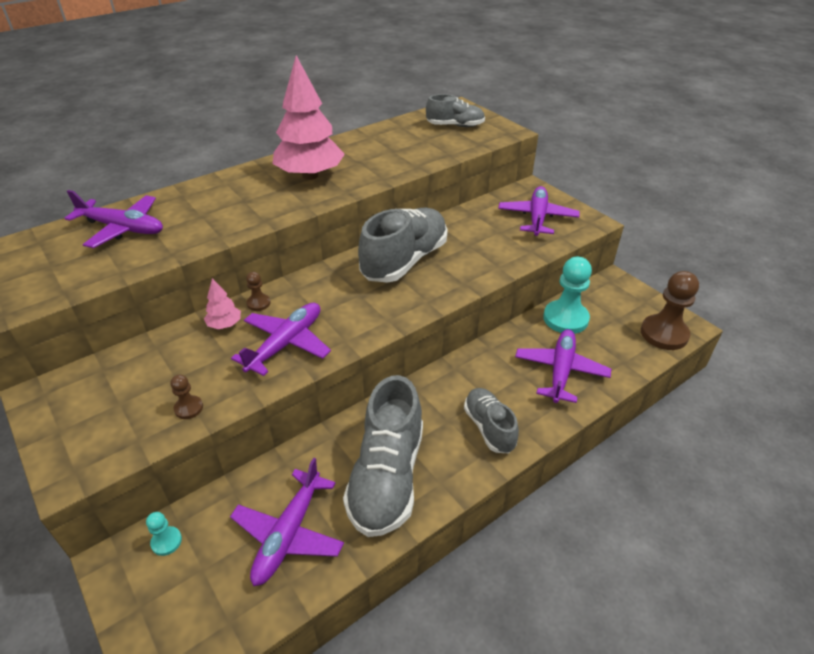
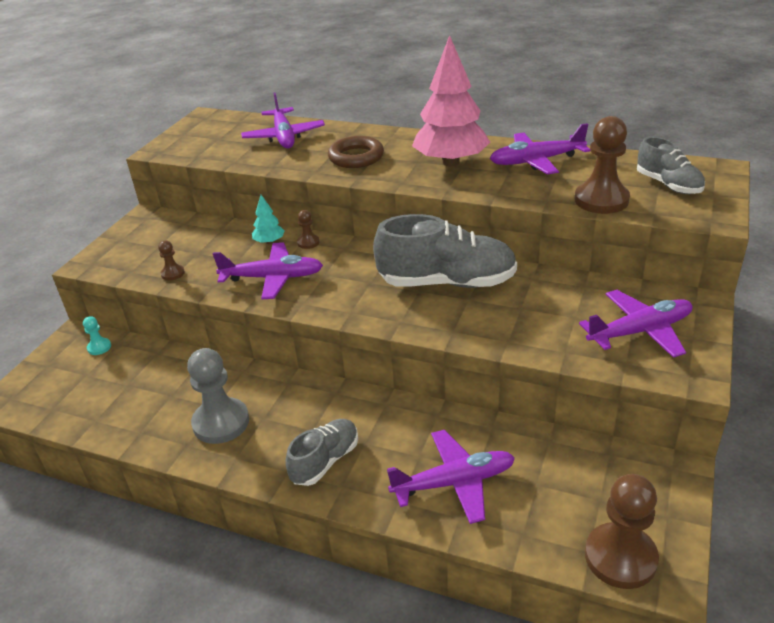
camera: 60 degrees right, 5 degrees down
(225, 325) = (269, 242): pink tree -> turquoise tree
(230, 209) = (356, 157): none -> brown ring
(289, 534) = (135, 398): purple plane -> purple plane (536, 161)
(387, 477) = (221, 422): grey shoe -> grey pawn
(443, 150) = (601, 200): none -> brown pawn
(565, 319) = (548, 453): turquoise pawn -> none

